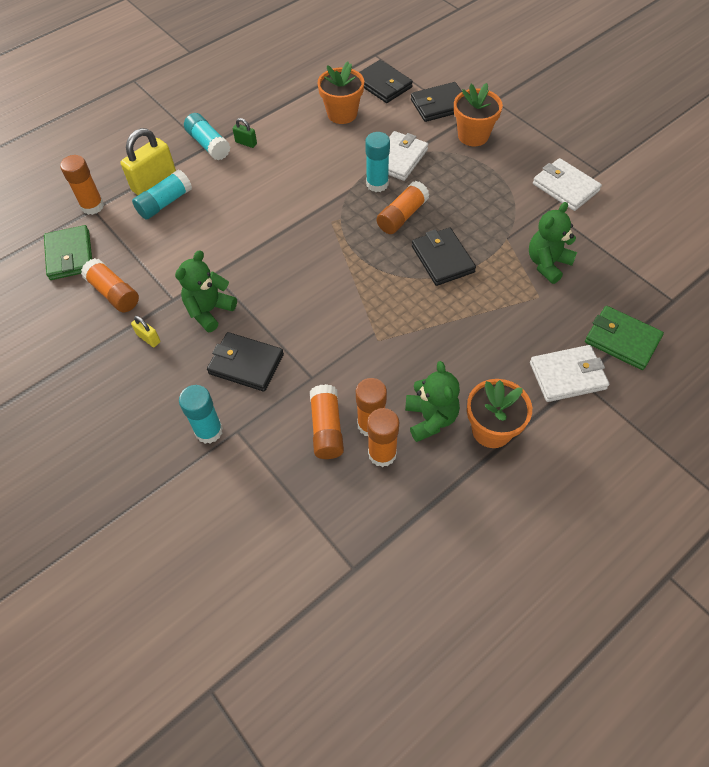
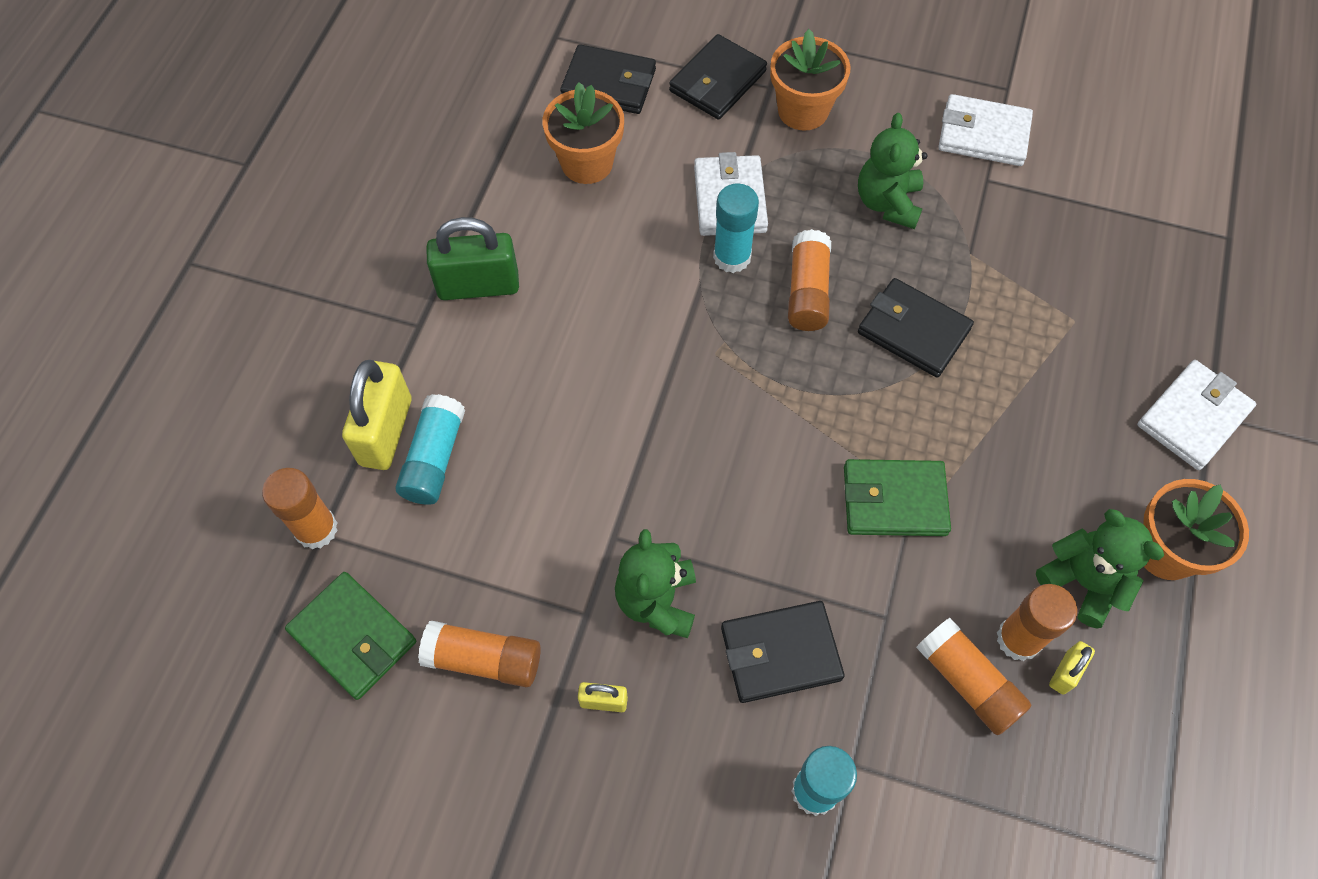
camera: 35 degrees left, 5 degrees up
(208, 145) = (420, 319): turquoise glue stick -> none
(246, 143) = (478, 286): green padlock -> green padlock, size x2.07
(382, 453) = (1065, 672): orange glue stick -> yellow padlock
(547, 264) = (1048, 265): green teddy bear -> green teddy bear (887, 203)
(622, 340) = (1215, 328): green wallet -> green wallet (894, 500)

